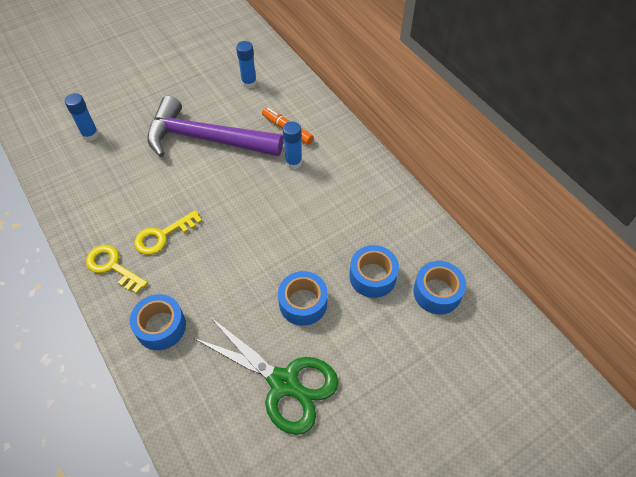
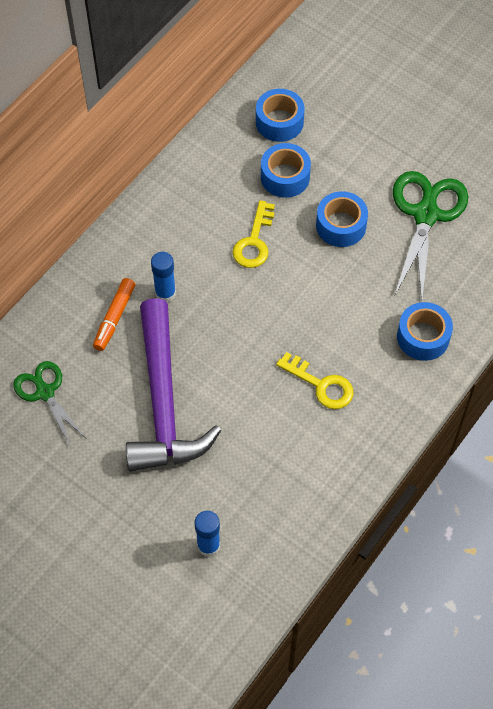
camera: 110 degrees left, 5 degrees up
(113, 266) = (380, 415): yellow key -> yellow key (254, 241)
(249, 83) = (45, 392): blue glue stick -> green scissors

